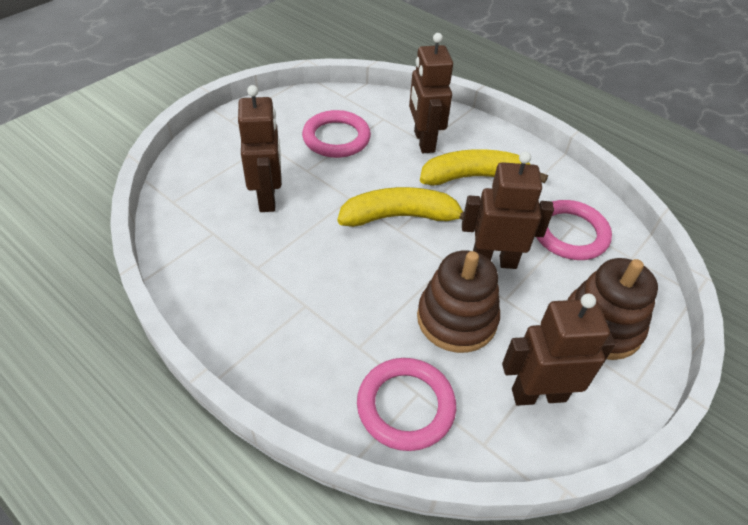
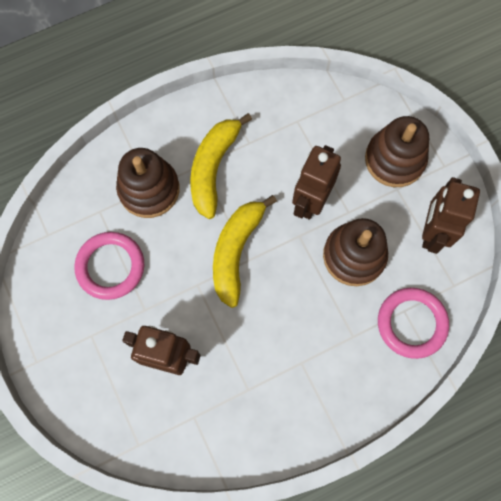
camera: 65 degrees left, 25 degrees up
(423, 141) = (149, 189): brown robot -> brown stacking toy
(569, 233) = (305, 129): pink ring -> none

